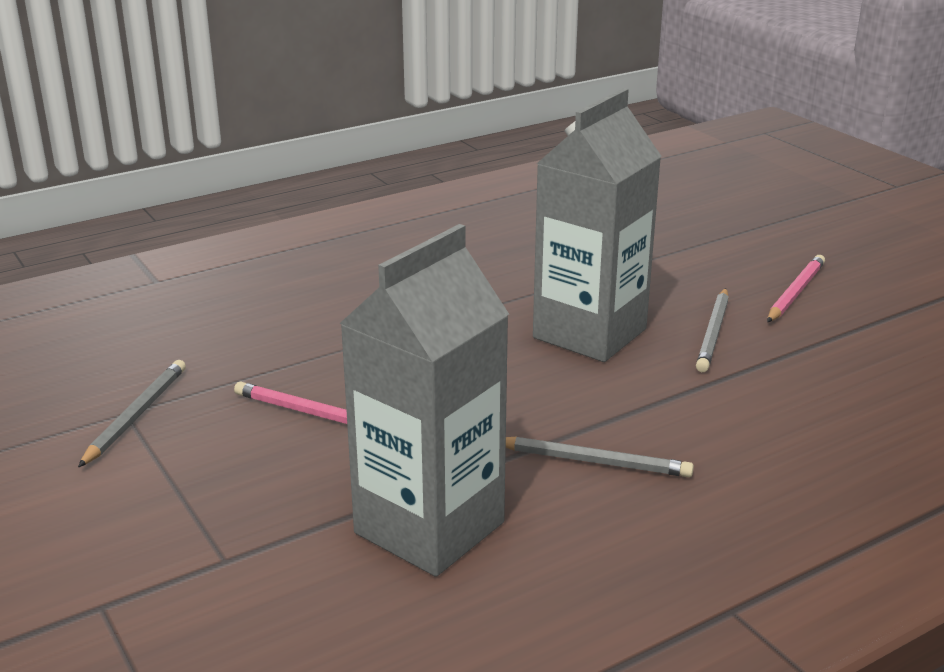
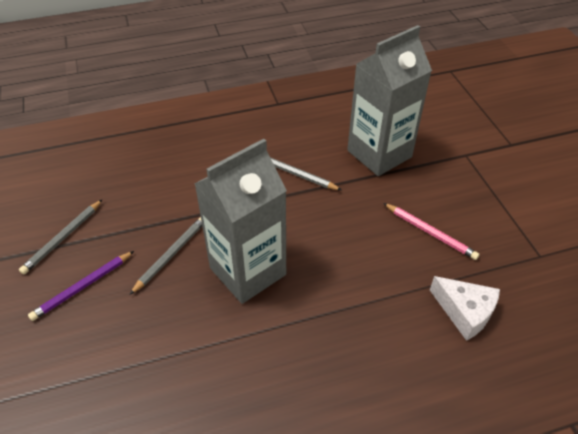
camera: 165 degrees left, 20 degrees up
(136, 415) = (533, 252): grey pencil -> grey pencil (63, 238)
(266, 340) = (465, 312): none -> white cheese
(795, 292) = (83, 287): pink pencil -> purple pencil

